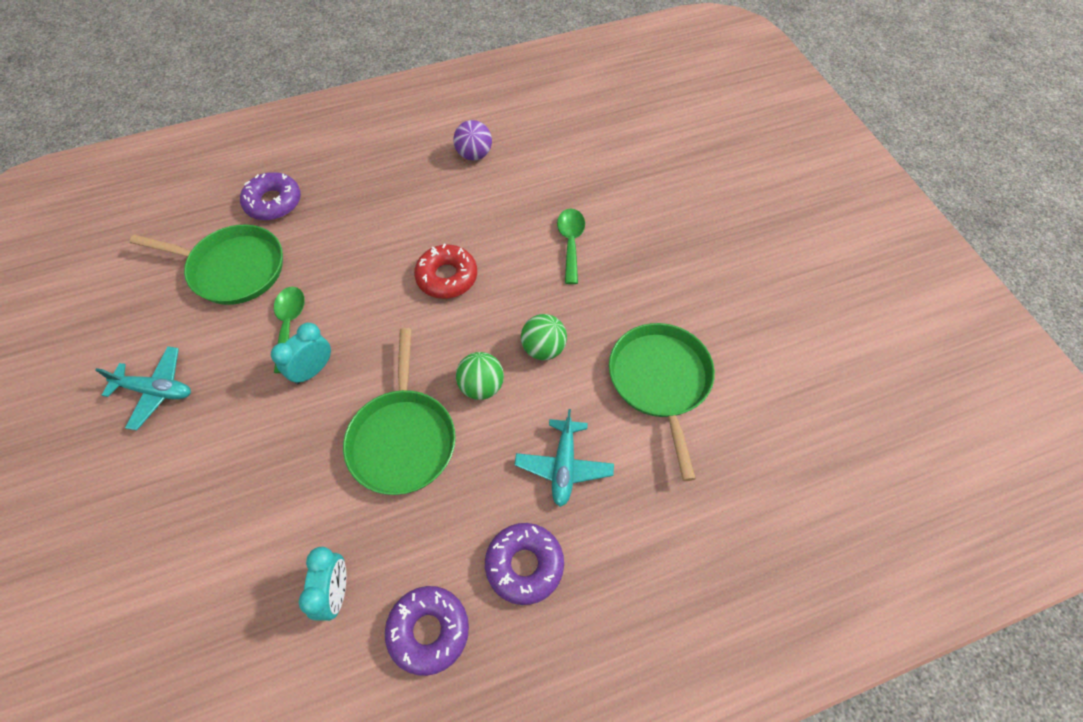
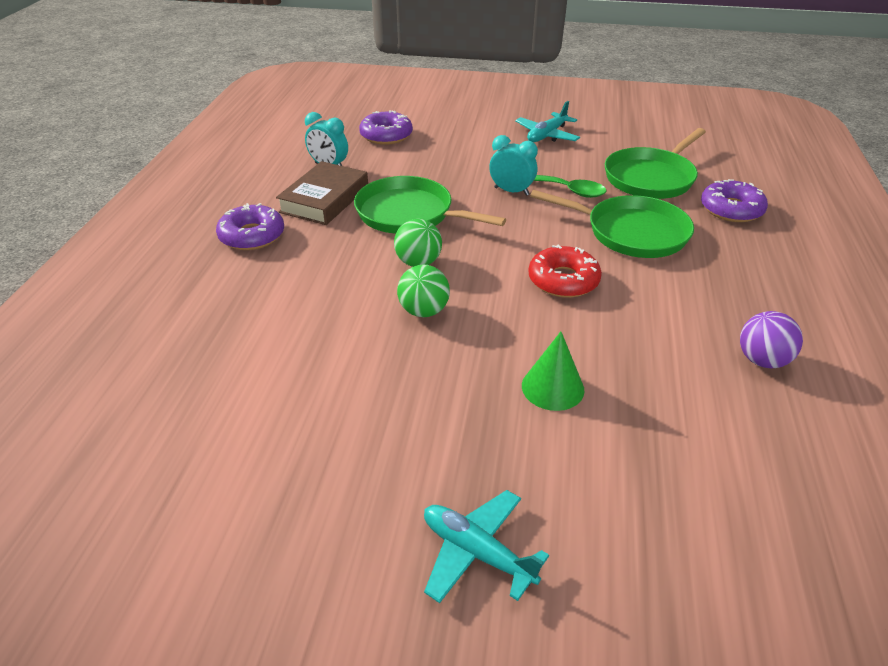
camera: 120 degrees right, 20 degrees down
(312, 370) = (511, 191): turquoise clock -> turquoise clock turned 45 degrees counterclockwise
(415, 542) = (324, 199): none -> brown book
(428, 631) = (263, 190): purple donut -> purple donut (386, 135)
(564, 466) = (299, 280): turquoise plane -> turquoise plane (477, 552)
(570, 242) = (552, 387): green spoon -> green cone
(660, 381) = (309, 375): green pan -> green pan (631, 232)

